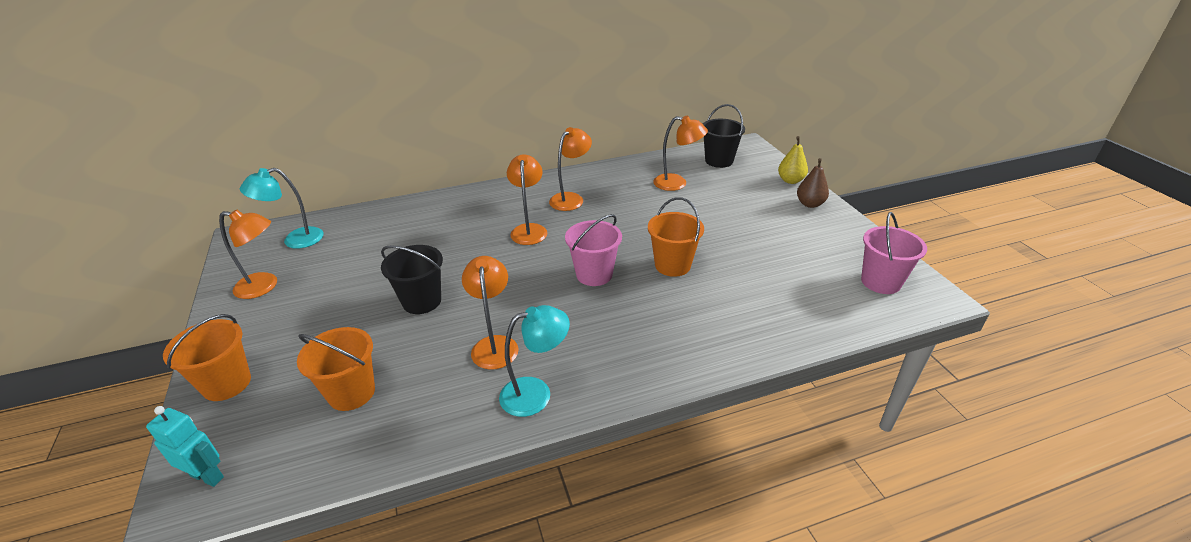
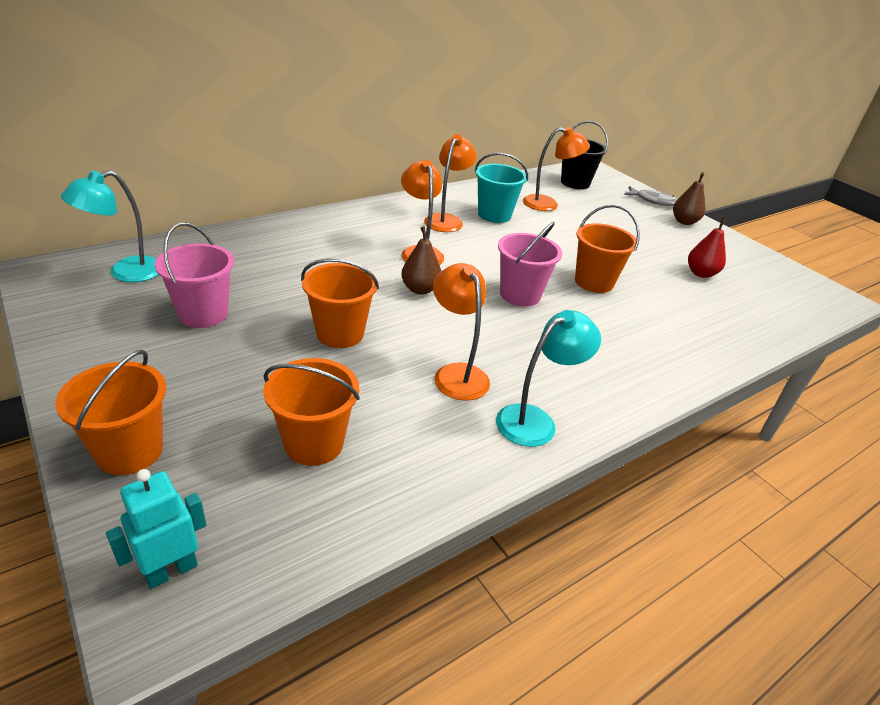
camera: 20 degrees left, 0 degrees up
(207, 476) = (171, 570): turquoise robot -> turquoise robot turned 45 degrees counterclockwise
(264, 286) = (114, 329): orange lamp -> none
(422, 301) = (340, 333): black bucket -> orange bucket
(509, 265) = (420, 289): none -> brown pear
(618, 194) = (494, 215): none -> turquoise bucket
(790, 180) = (653, 201): yellow pear -> grey fish
(790, 261) = (701, 273): none -> red pear
(880, 282) = (789, 288): pink bucket -> pink bucket (203, 314)

